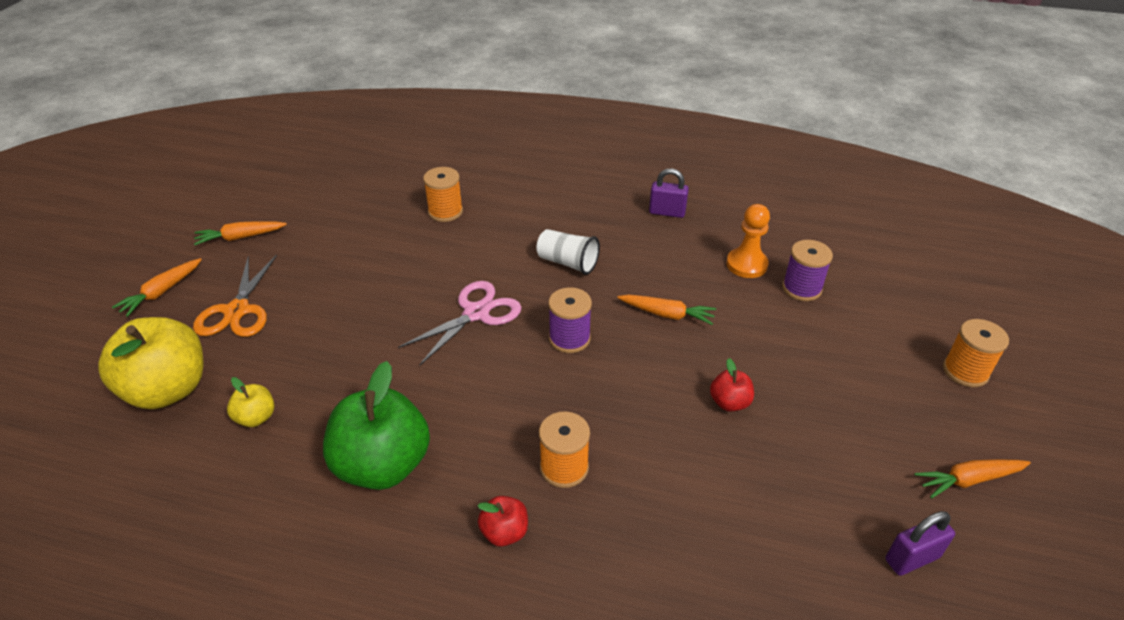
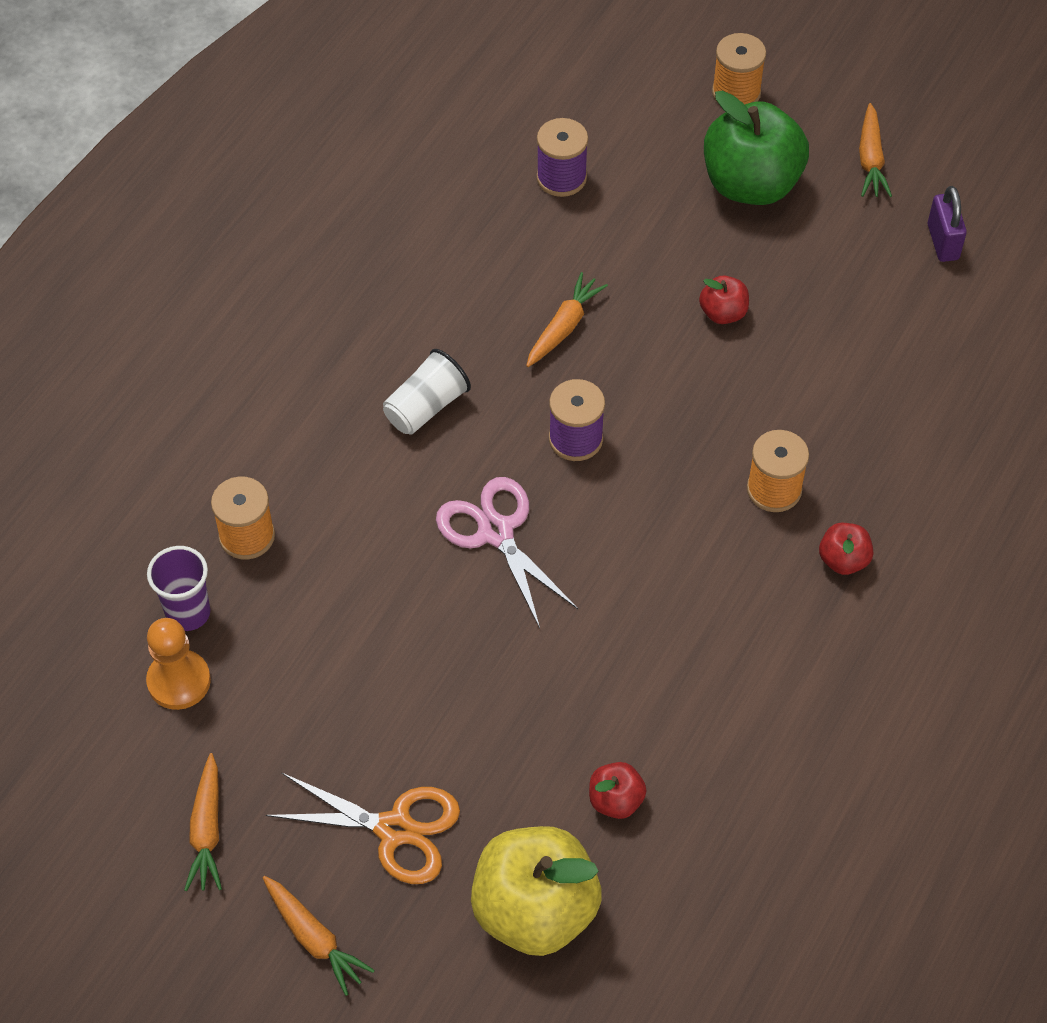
camera: 75 degrees left, 15 degrees up
(256, 417) = (616, 800): yellow apple -> red apple
(383, 465) = (727, 665): green apple -> green apple (751, 184)
(387, 202) = (188, 613): none -> purple cup
(667, 212) = (355, 264): purple padlock -> none
(746, 264) = (498, 215): orange pawn -> orange pawn (179, 681)

